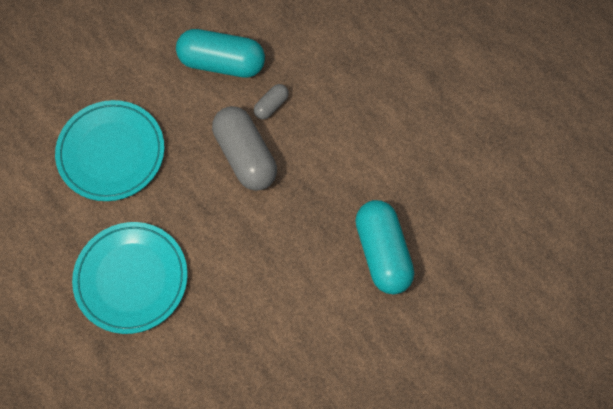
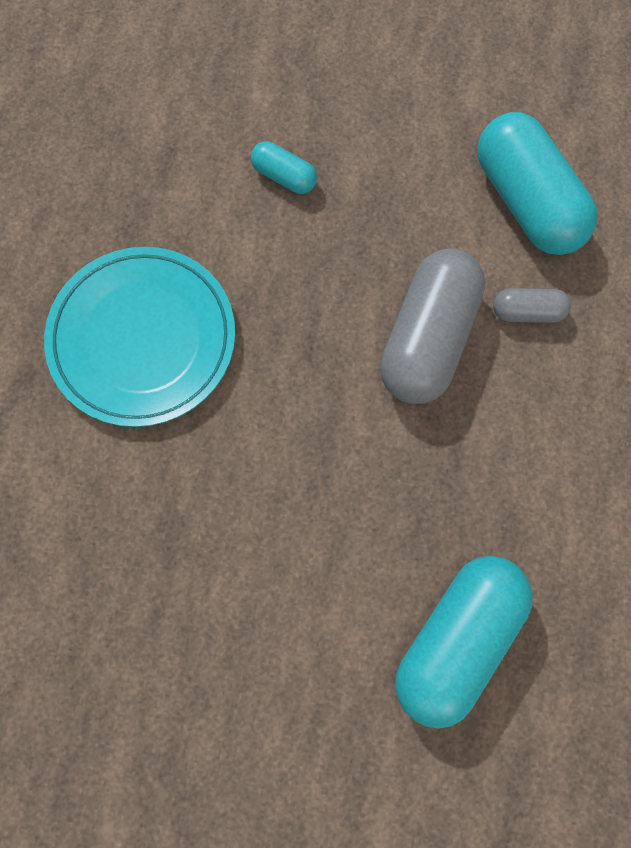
camera: 50 degrees right, 5 degrees up
(111, 152) = (284, 176): turquoise plate -> turquoise capsule

